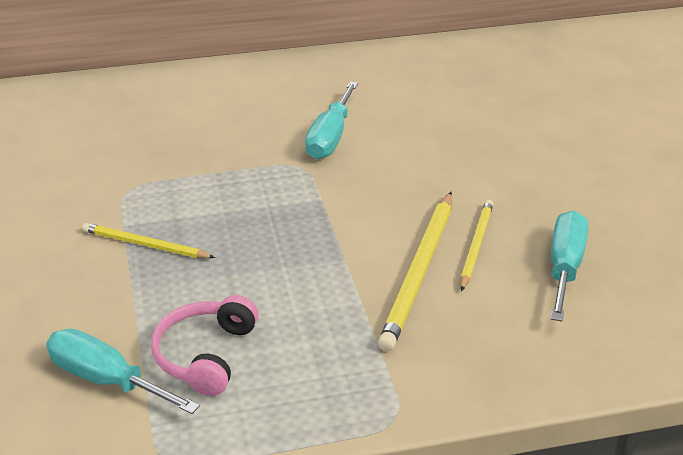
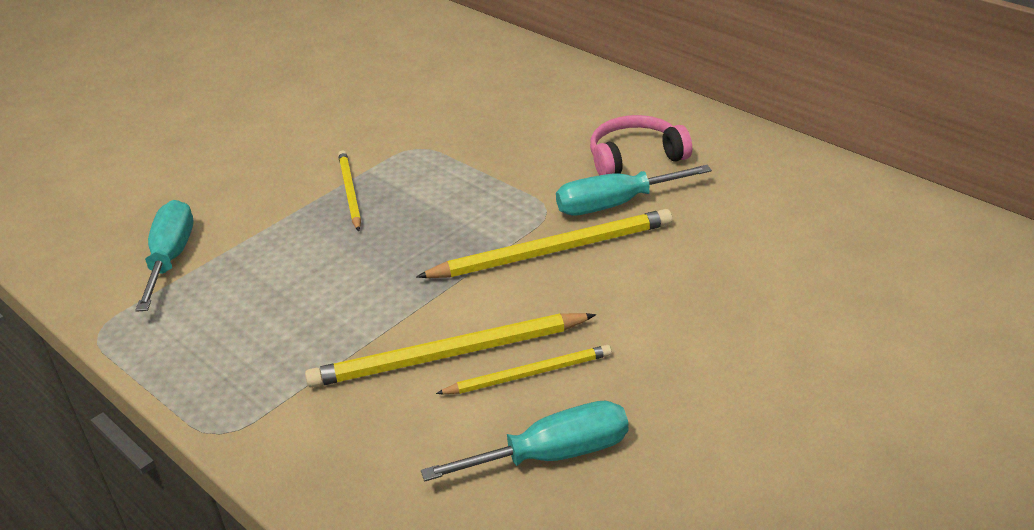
camera: 60 degrees right, 0 degrees up
(205, 355) = (233, 289): pink headphones -> pink headphones (635, 157)
(351, 183) = (553, 251): none -> yellow pencil

